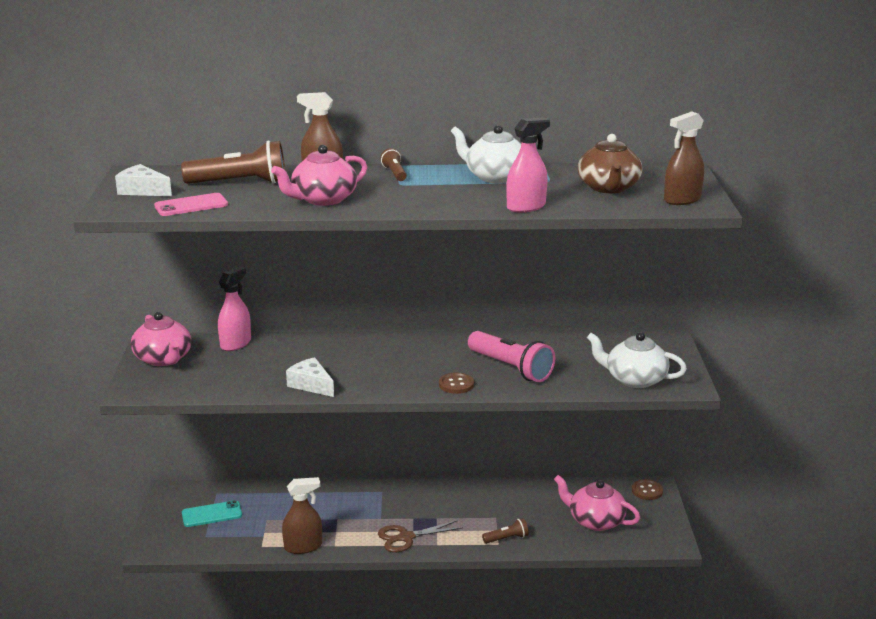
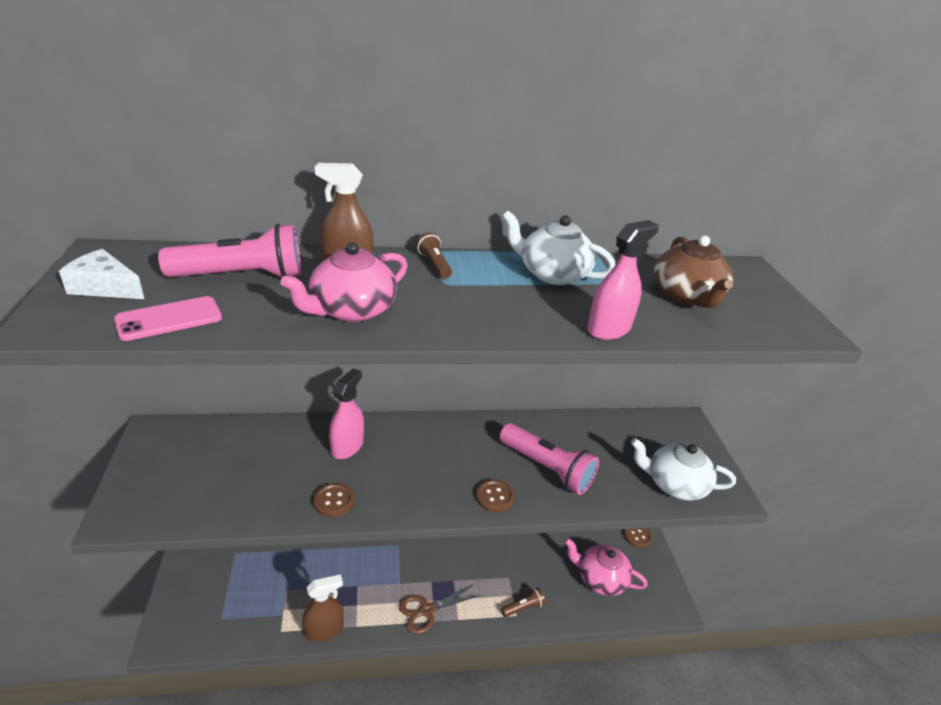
camera: 10 degrees left, 10 degrees up
(163, 359) = (162, 459): pink teapot -> none
(212, 514) = (229, 584): turquoise phone -> none
(235, 343) = (247, 432): pink spray bottle -> pink spray bottle (347, 446)
(240, 183) = (242, 276): brown flashlight -> pink flashlight
(311, 385) = (334, 501): white cheese -> brown button
(682, 199) = (778, 318): brown spray bottle -> none

